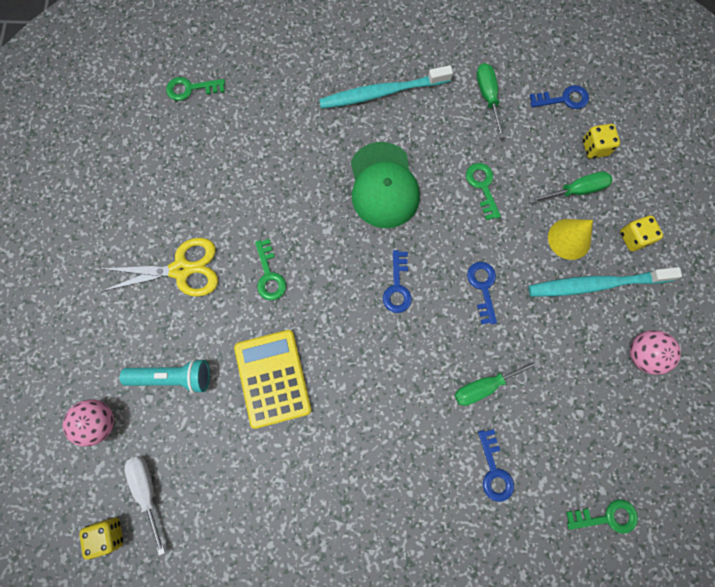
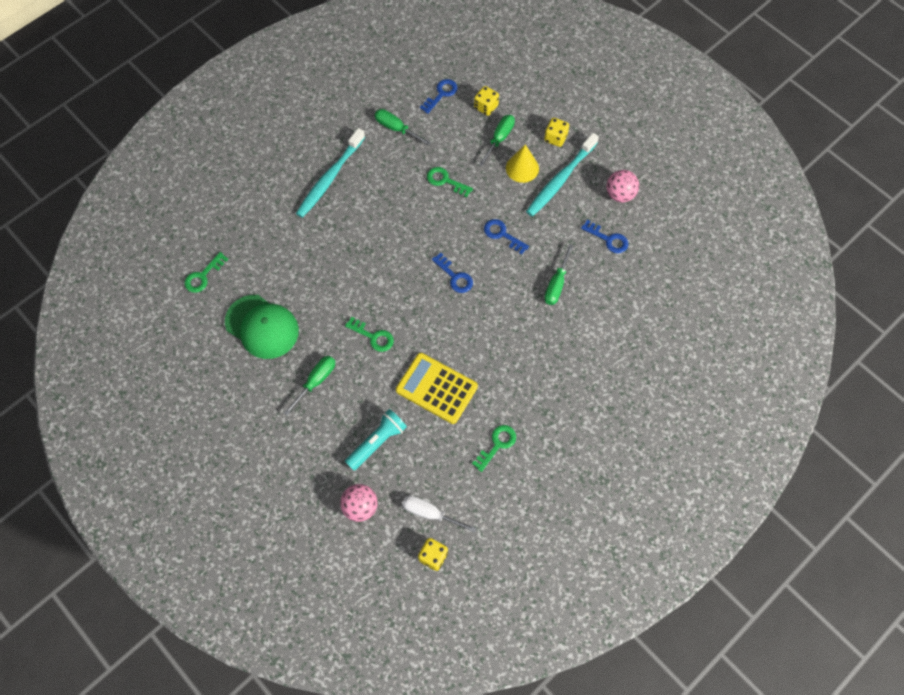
camera: 45 degrees left, 10 degrees down
(181, 269) = (315, 382): yellow scissors -> green screwdriver
(383, 185) = (387, 229): green cap -> green cap (262, 327)
(494, 470) = (605, 322): blue key -> blue key (608, 239)
(606, 517) = (682, 291): green key -> green key (497, 445)

